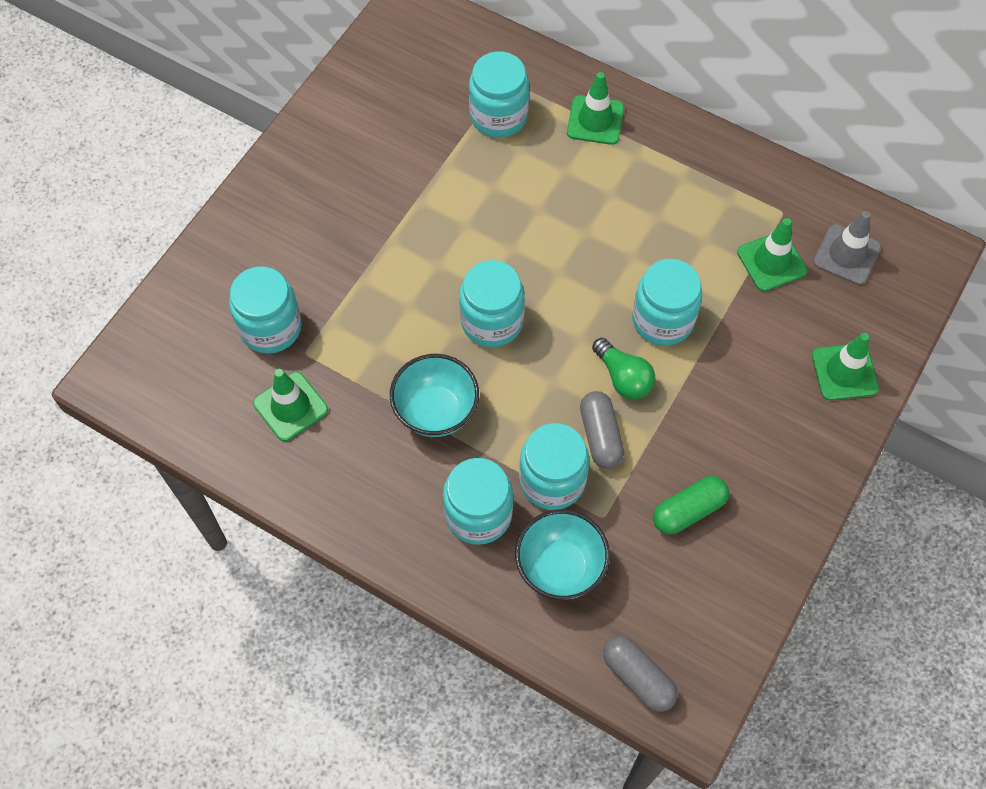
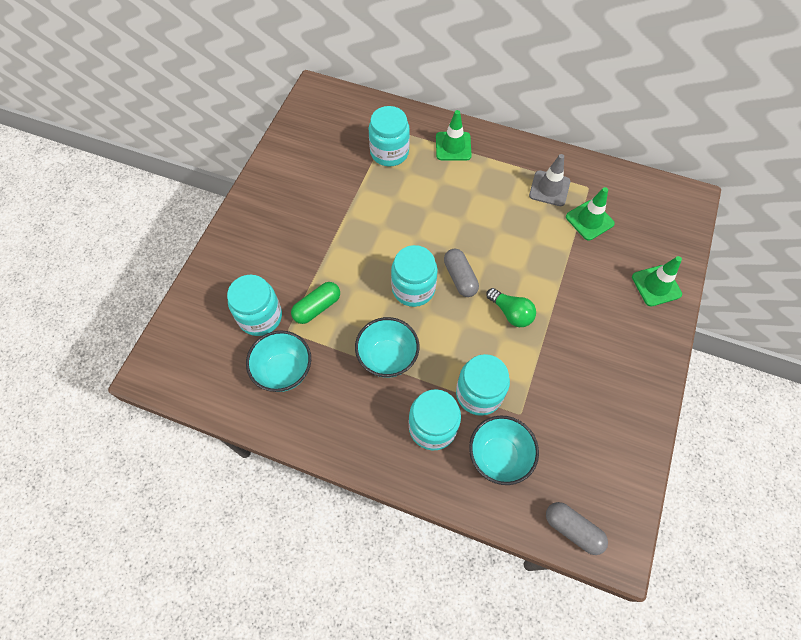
camera: 10 degrees left, 0 degrees up
(290, 406) = (284, 371): green traffic cone -> turquoise bowl
(600, 436) = (505, 356): grey capsule -> grey capsule (460, 277)
(662, 320) = (528, 269): turquoise jar -> none
(688, 510) = (577, 399): green capsule -> green capsule (317, 307)
(846, 255) = (636, 208): grey traffic cone -> grey traffic cone (549, 188)

